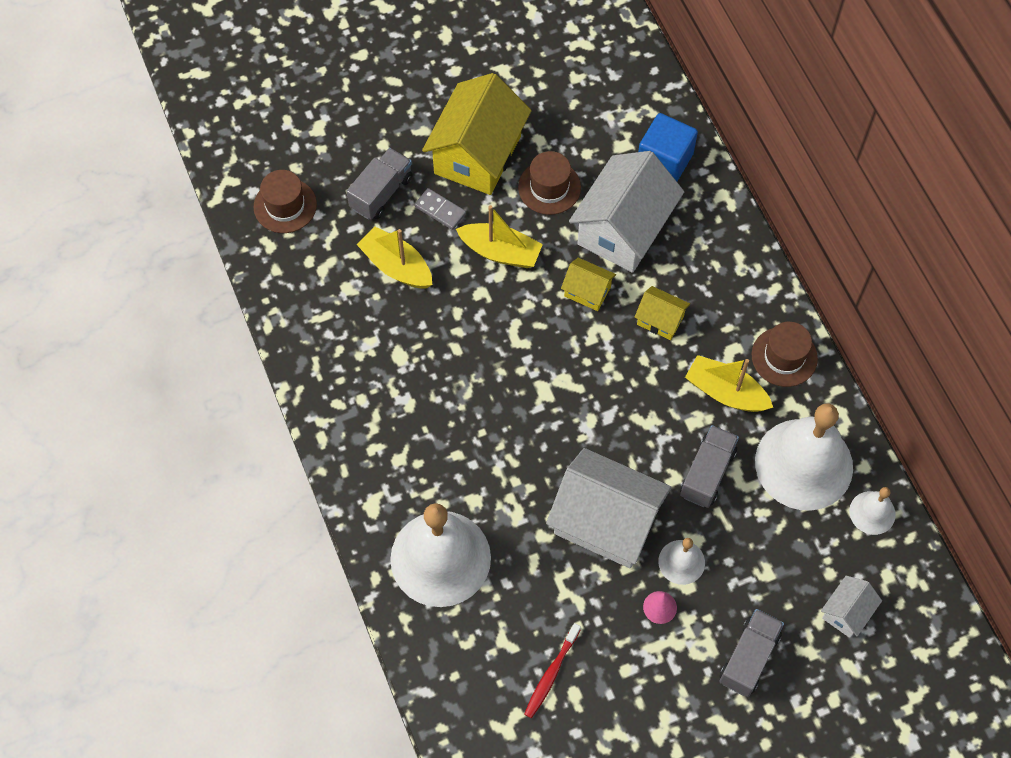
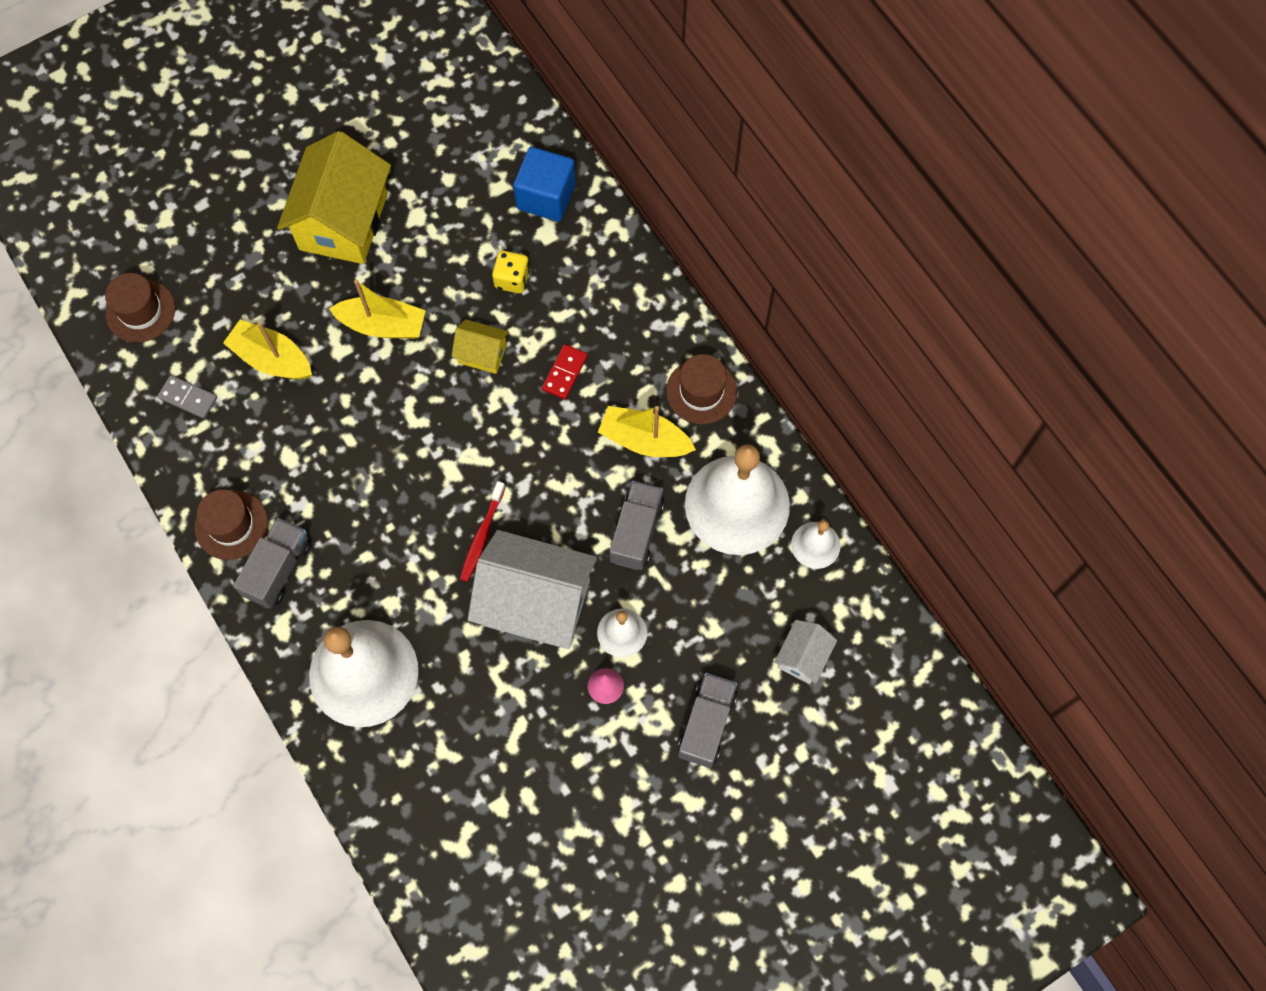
camera: 10 degrees left, 5 degrees up
(381, 193) = (244, 280): grey truck -> grey truck (278, 569)
(440, 210) = (311, 289): grey domino -> grey domino (188, 398)
(549, 187) = (426, 246): brown hat -> brown hat (231, 525)
(551, 674) = (499, 778): red toothbrush -> red toothbrush (482, 535)
(623, 229) = (512, 279): white house -> yellow dice
(660, 320) = (564, 373): yellow house -> red domino

